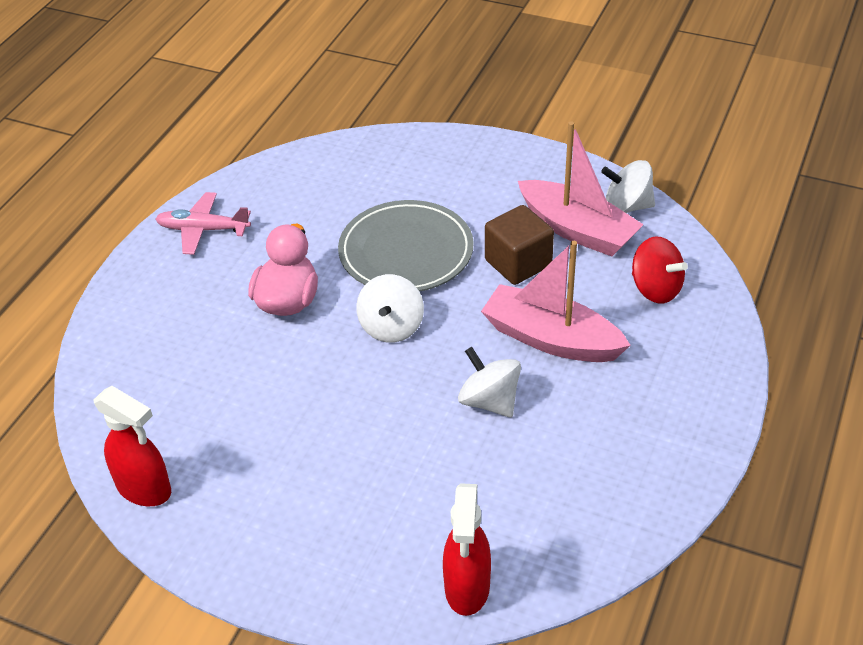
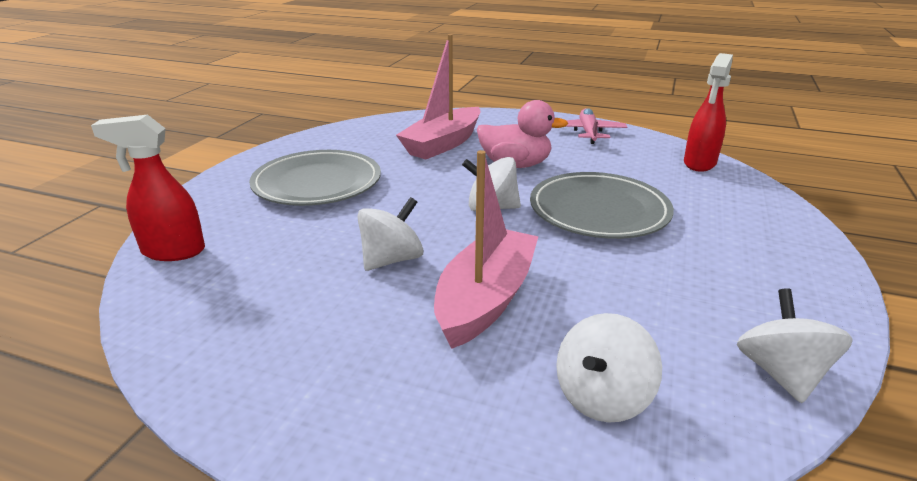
camera: 85 degrees right, 15 degrees down
(145, 489) = (331, 136): red spray bottle -> red spray bottle (699, 163)
(310, 482) = (317, 183): none -> grey plate
(518, 263) = (609, 276): brown cube -> none
(577, 230) = (696, 323): pink boat -> pink boat (443, 144)
(655, 289) = (602, 397): red spinning top -> white spinning top

